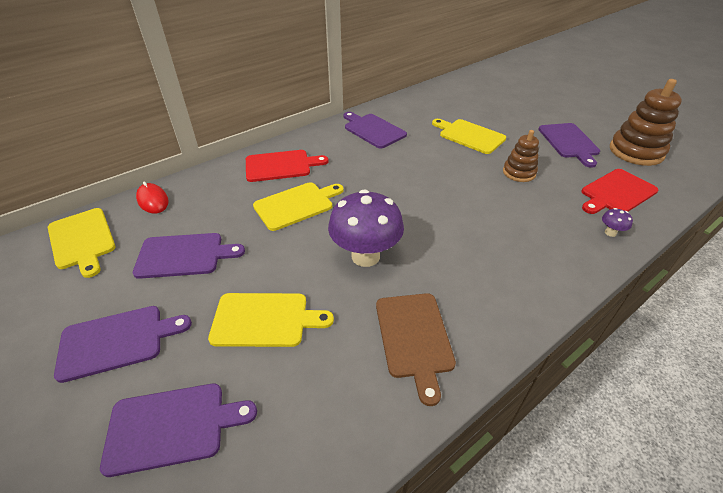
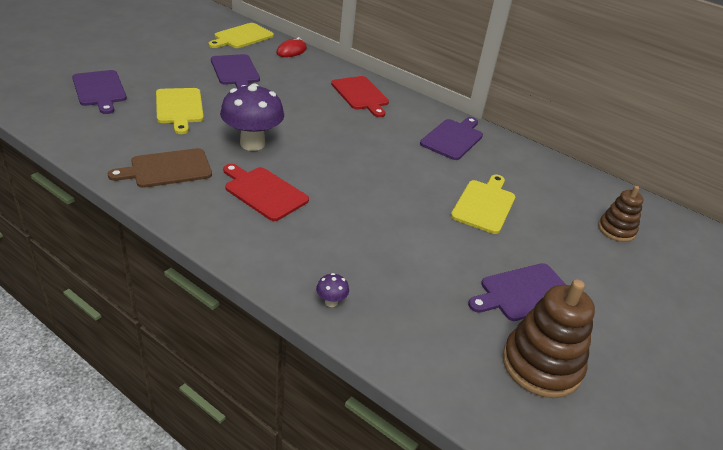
camera: 70 degrees right, 5 degrees down
(117, 341) = (158, 64): purple cutting board -> none
(296, 205) = (308, 107): yellow cutting board -> none
(519, 172) = (422, 239): brown stacking toy -> brown stacking toy (616, 230)
(617, 193) = (418, 322): red cutting board -> red cutting board (264, 192)

